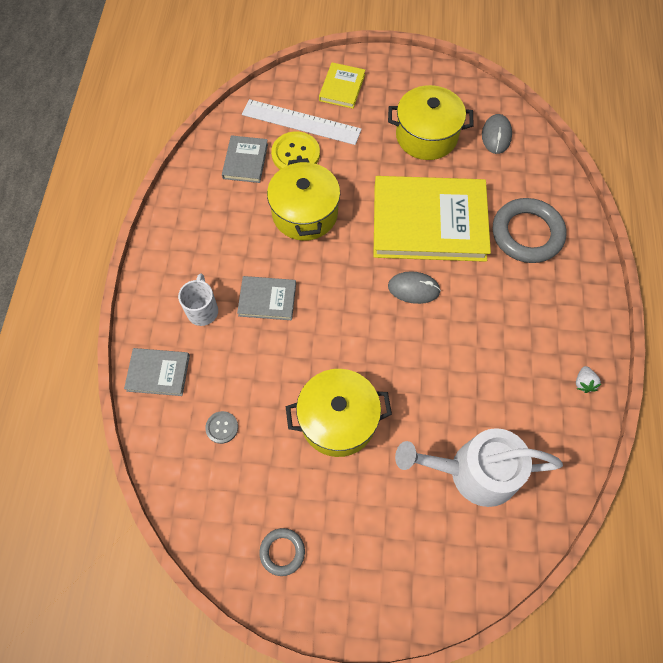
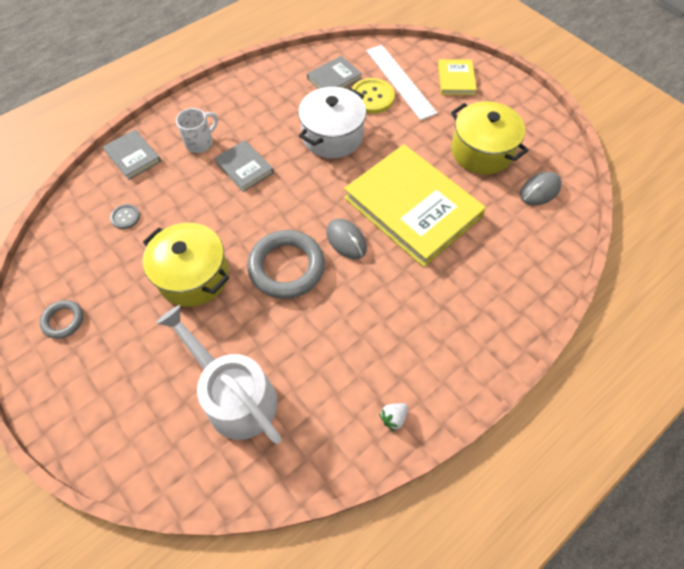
camera: 45 degrees right, 5 degrees down
(305, 213) = (332, 136): yellow pot -> white pot
(342, 87) = (456, 79): yellow book -> yellow book turned 60 degrees counterclockwise
(527, 234) = (480, 275): grey ring -> grey ring (286, 267)

